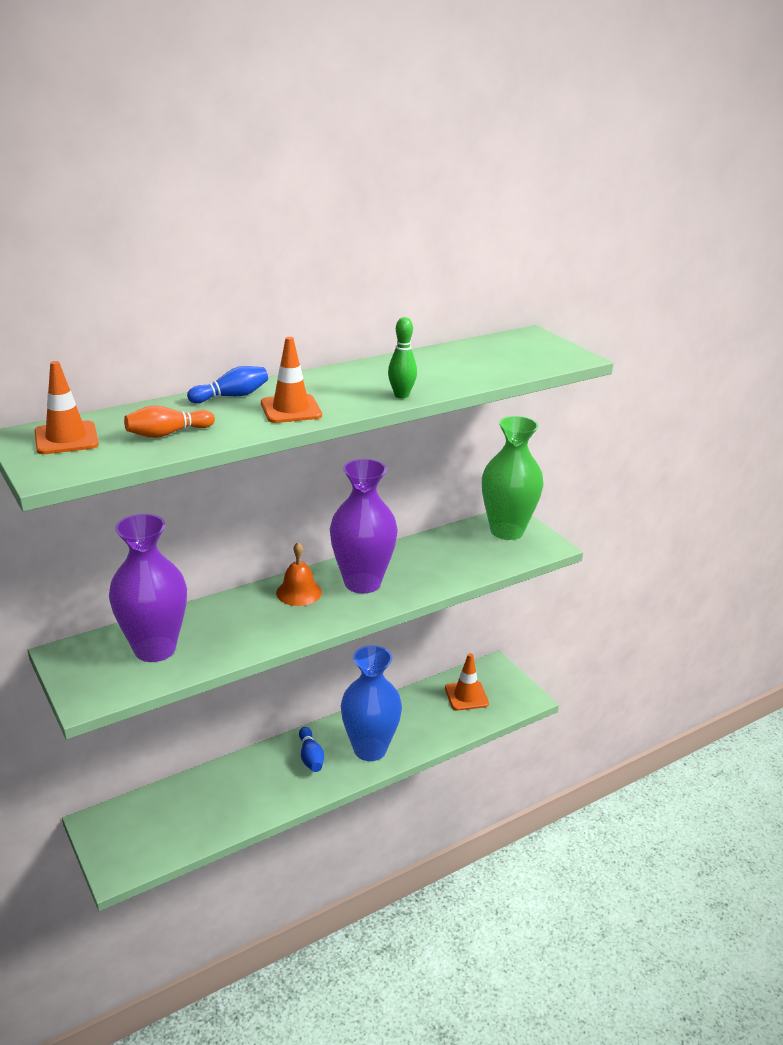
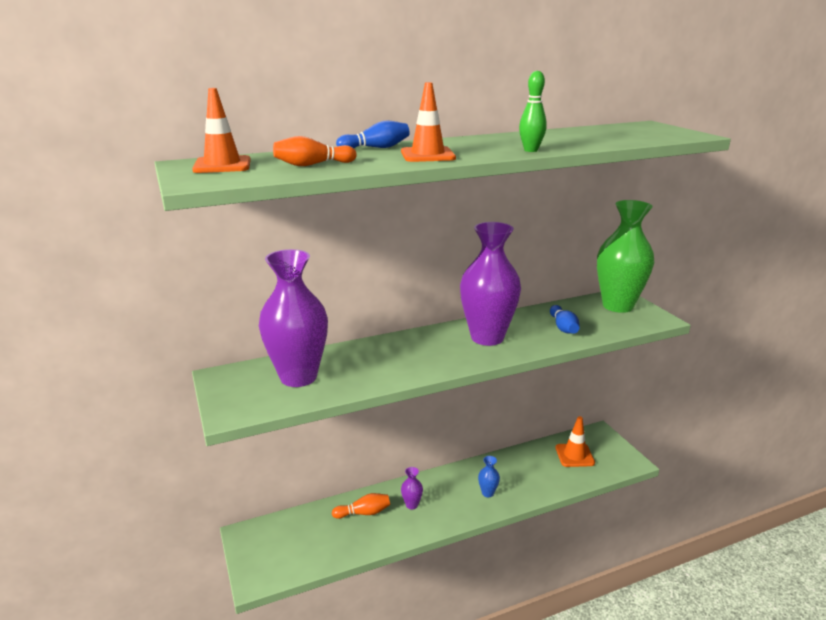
camera: 10 degrees right, 5 degrees down
(230, 785) = (364, 513): none -> orange bowling pin
(284, 770) = (412, 505): none -> purple vase
(299, 592) = (430, 341): orange bell -> none
(310, 757) = (435, 495): blue bowling pin -> blue bowling pin (563, 327)
(370, 749) = (487, 493): blue vase -> blue vase, size x0.41

